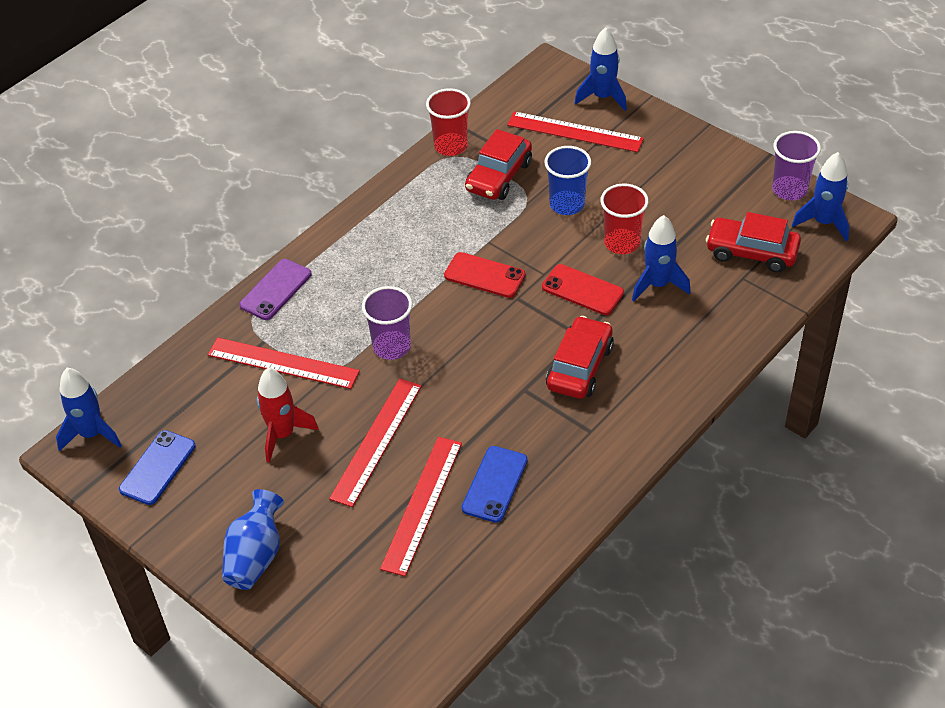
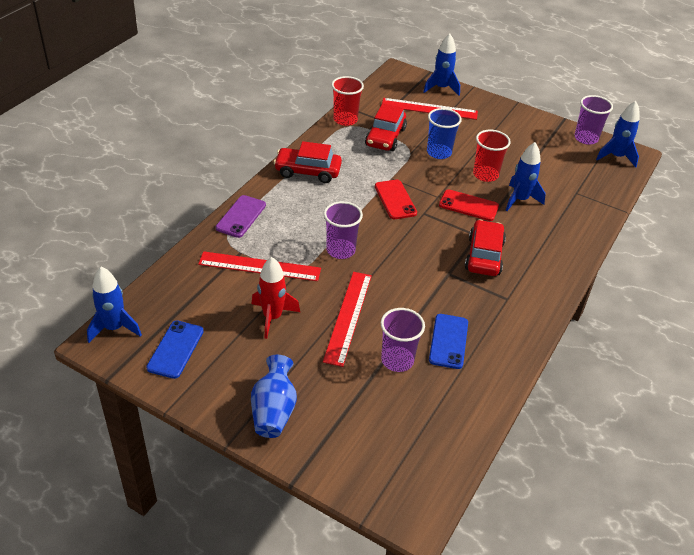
camera: 15 degrees left, 5 degrees down
(422, 504) = (397, 360): red ruler -> purple cup
(484, 275) = (395, 200): red phone -> red phone turned 60 degrees clockwise
(751, 252) = (576, 176): red car -> red car (308, 171)

